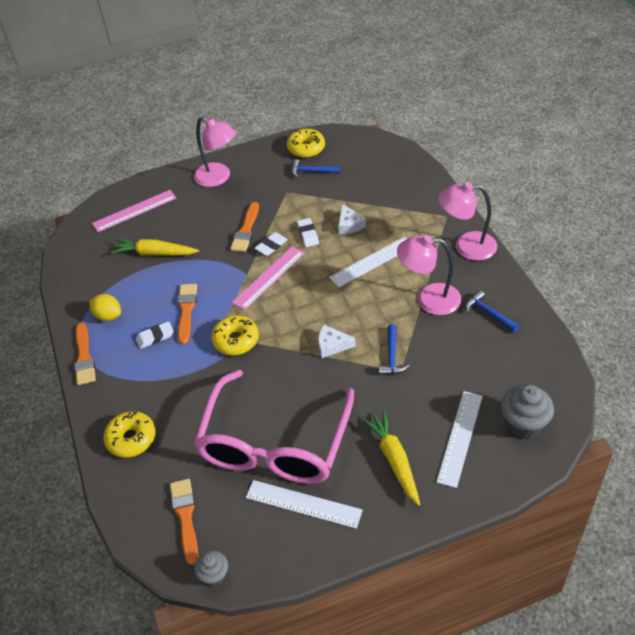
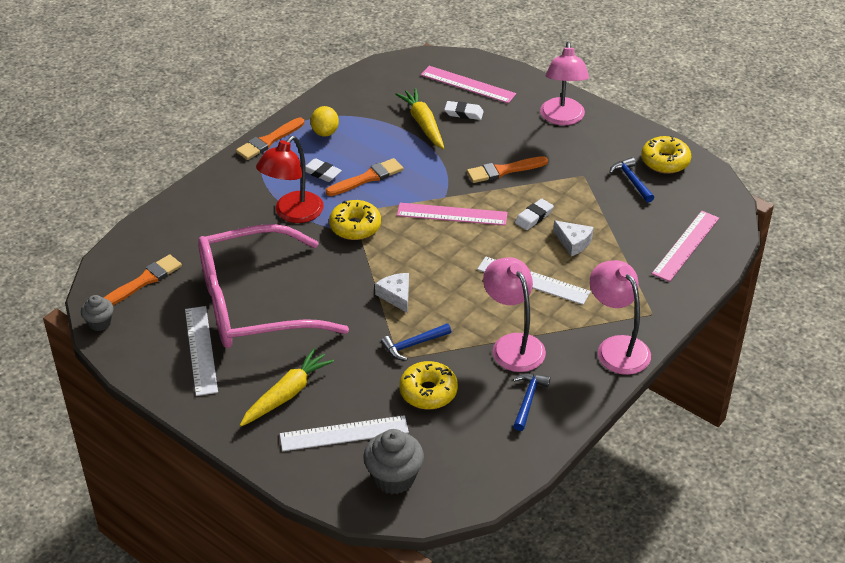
camera: 55 degrees right, 5 degrees down
(131, 439) = (202, 211): yellow donut -> yellow donut (428, 392)
(187, 375) = (293, 214): none -> red lamp
(271, 246) = (496, 198): white eraser -> white eraser (463, 113)
(349, 225) = (573, 242): white cheese -> white cheese turned 90 degrees counterclockwise
(394, 173) = (686, 245): none -> pink ruler

